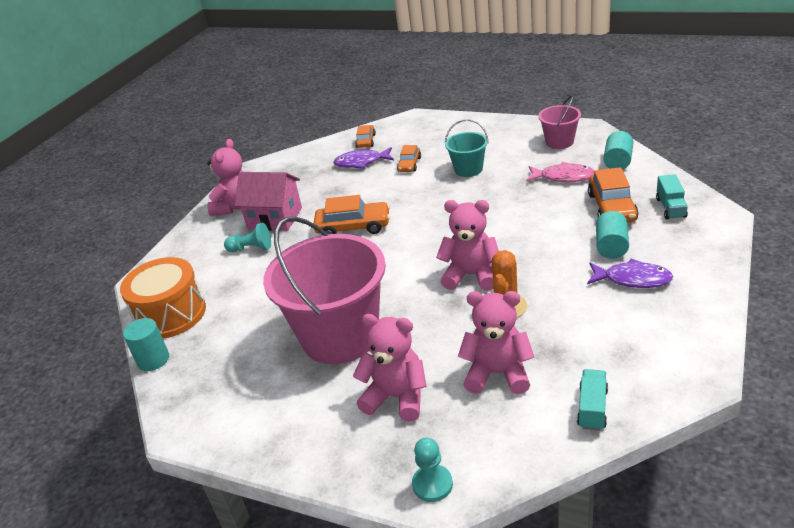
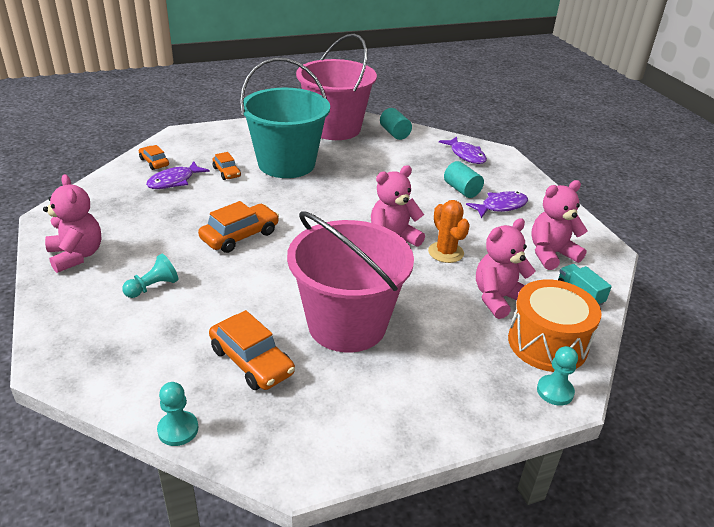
camera: 50 degrees left, 0 degrees up
(153, 360) = (178, 429): turquoise cylinder -> turquoise pawn
(171, 314) = (138, 380): orange drum -> orange drum (547, 343)
(275, 218) = (142, 252): pink house -> none
(396, 397) = (453, 347): pink teddy bear -> pink teddy bear (551, 254)
(468, 169) = (286, 164): turquoise bucket -> turquoise bucket, size x2.13
(559, 142) = (334, 128): pink bucket -> pink bucket, size x2.13
(563, 177) = (370, 152): pink fish -> none
(612, 207) = (429, 164): orange car -> orange car (251, 361)
(670, 208) = (466, 155): turquoise truck -> purple fish

